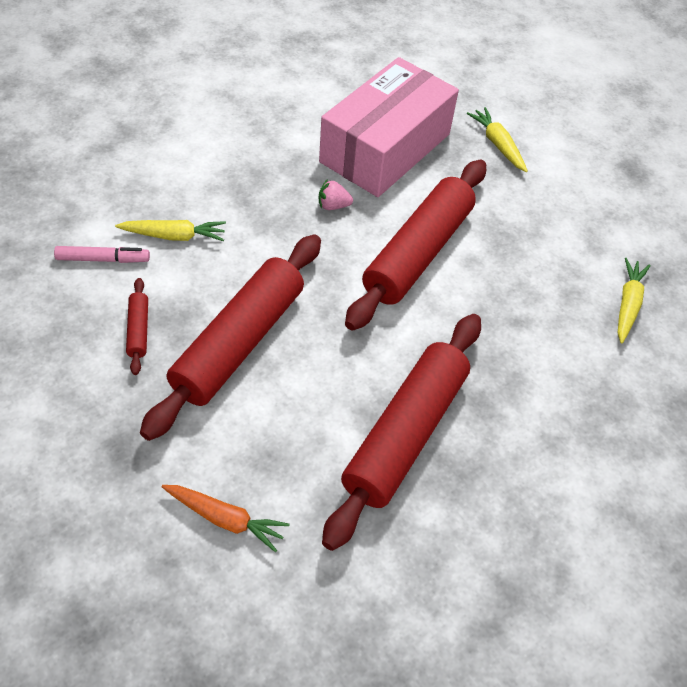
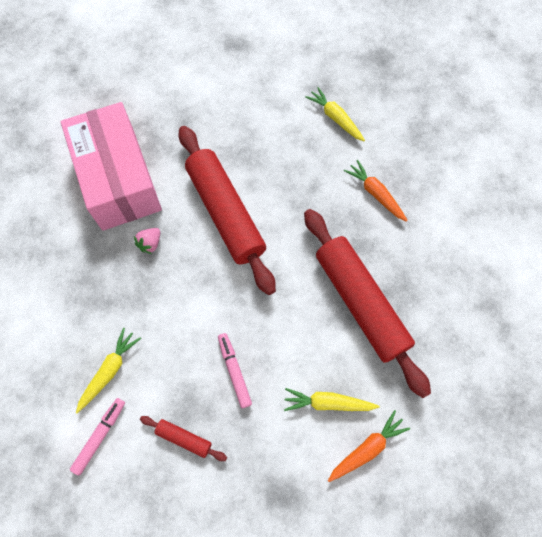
camera: 55 degrees left, 15 degrees up
(239, 342) = (234, 371): red rolling pin -> pink marker
(497, 145) = (163, 107): yellow carrot -> yellow carrot (328, 403)
(562, 390) = (375, 194): none -> orange carrot

